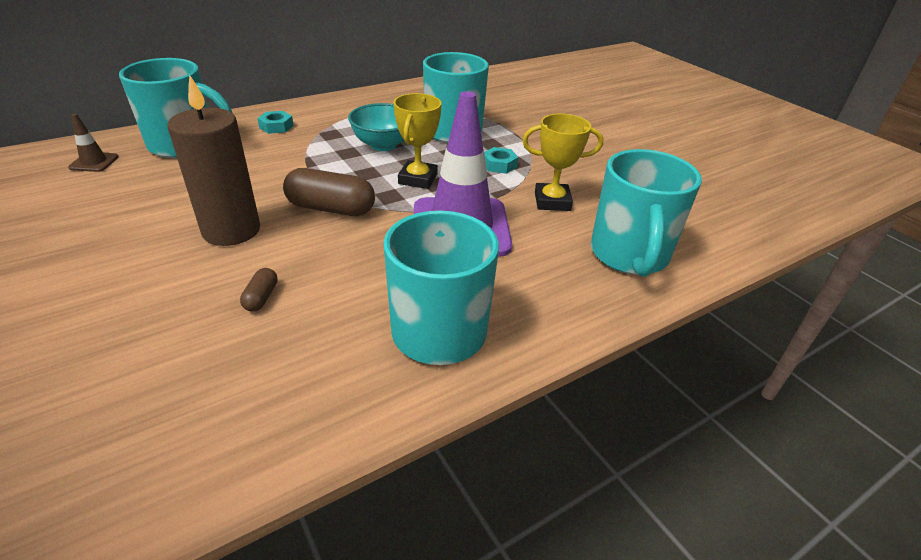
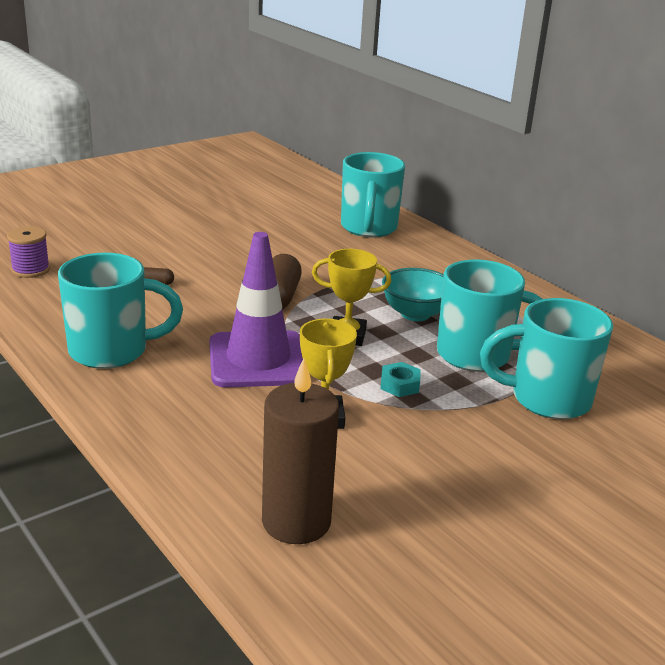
camera: 85 degrees right, 10 degrees down
(94, 162) = (326, 204): brown traffic cone -> none
(147, 445) = (30, 270): none -> purple spool
(231, 230) = (238, 263): brown candle -> brown candle (296, 521)
(276, 126) = (428, 259): turquoise nut -> none
(629, 256) = (217, 461): turquoise mug -> turquoise mug (547, 399)

